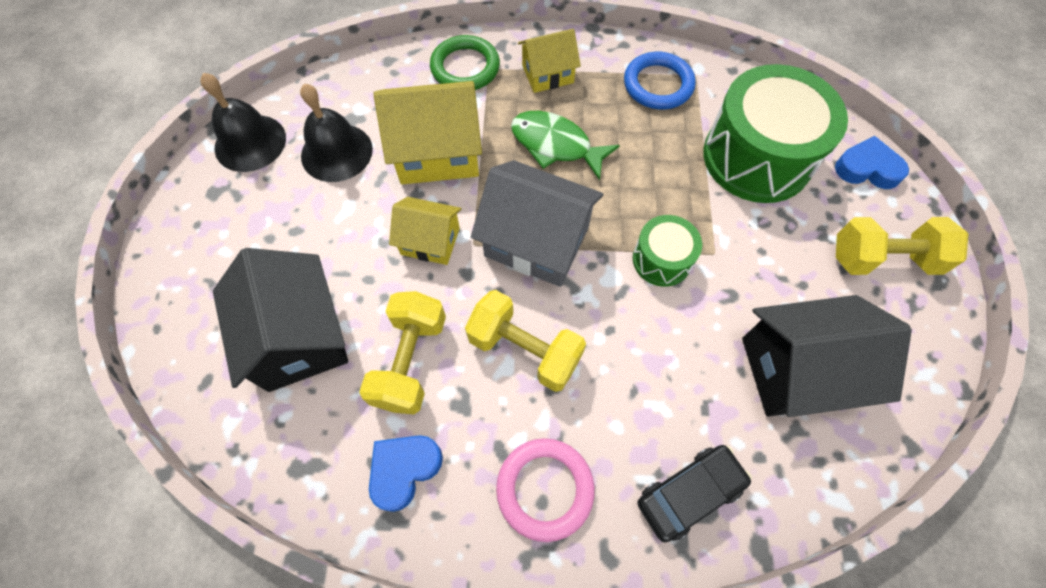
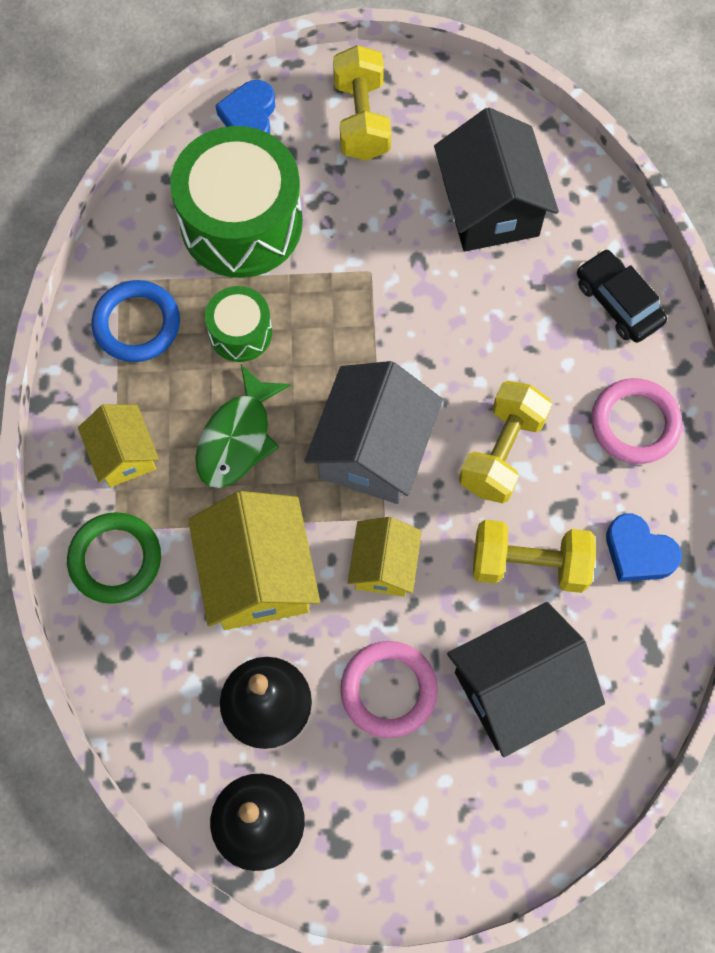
camera: 95 degrees left, 5 degrees up
(324, 236) = (388, 690): none -> pink ring
(661, 259) = (383, 322): green drum -> green drum (240, 332)

